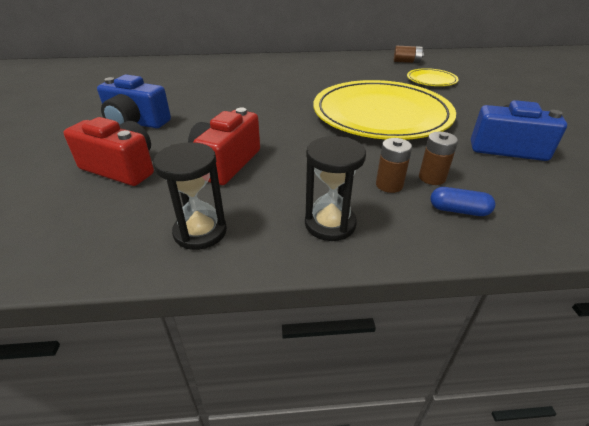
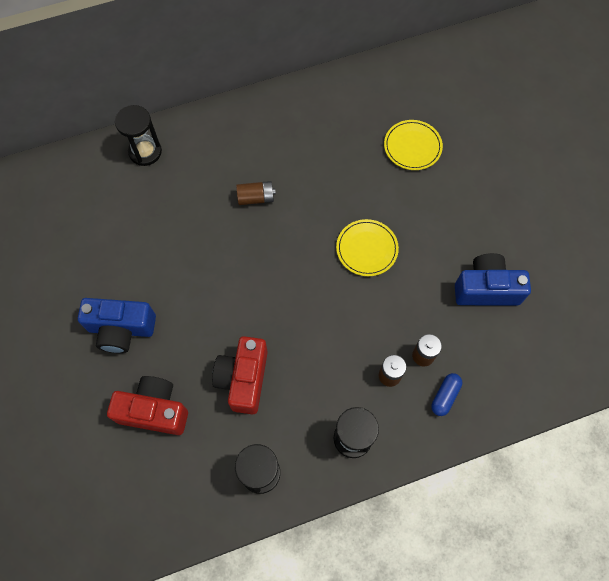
camera: 15 degrees left, 30 degrees up
(221, 63) = (145, 152): none -> black hourglass
(381, 114) = (367, 249): yellow plate -> yellow plate, size x0.43
(406, 62) = (379, 95): brown battery -> brown battery (256, 198)
(458, 210) = (445, 396): blue capsule -> blue capsule turned 60 degrees counterclockwise

